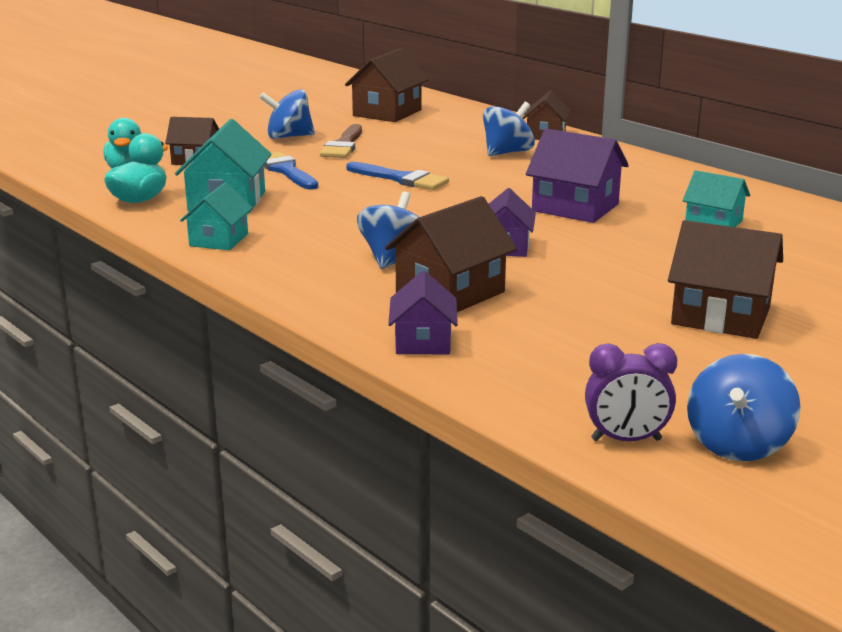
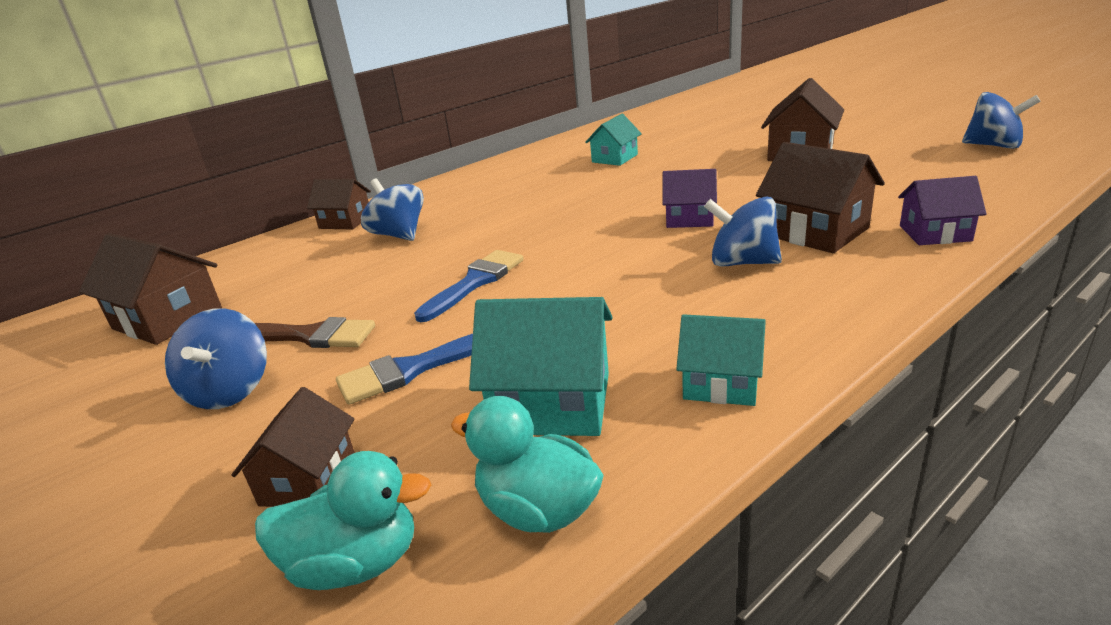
camera: 85 degrees left, 5 degrees up
(575, 207) = (579, 199): purple house -> none
(626, 440) = (1025, 167): purple clock -> none

